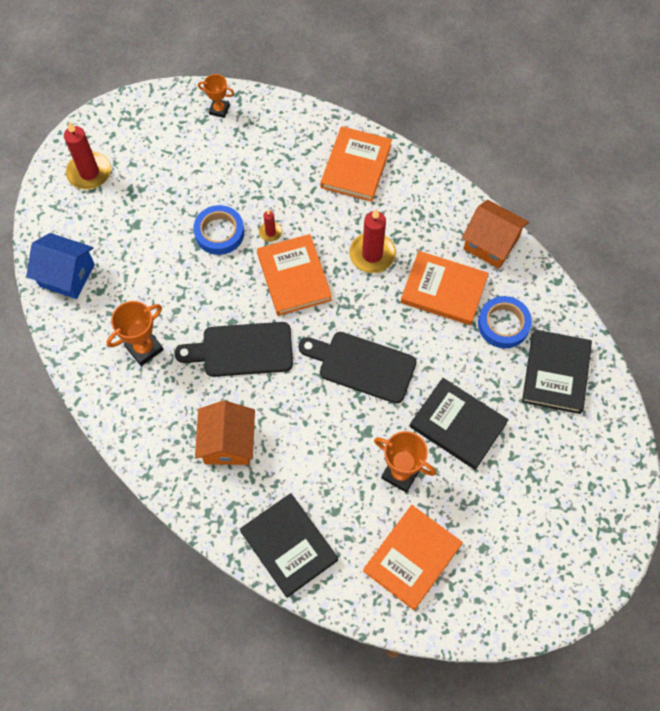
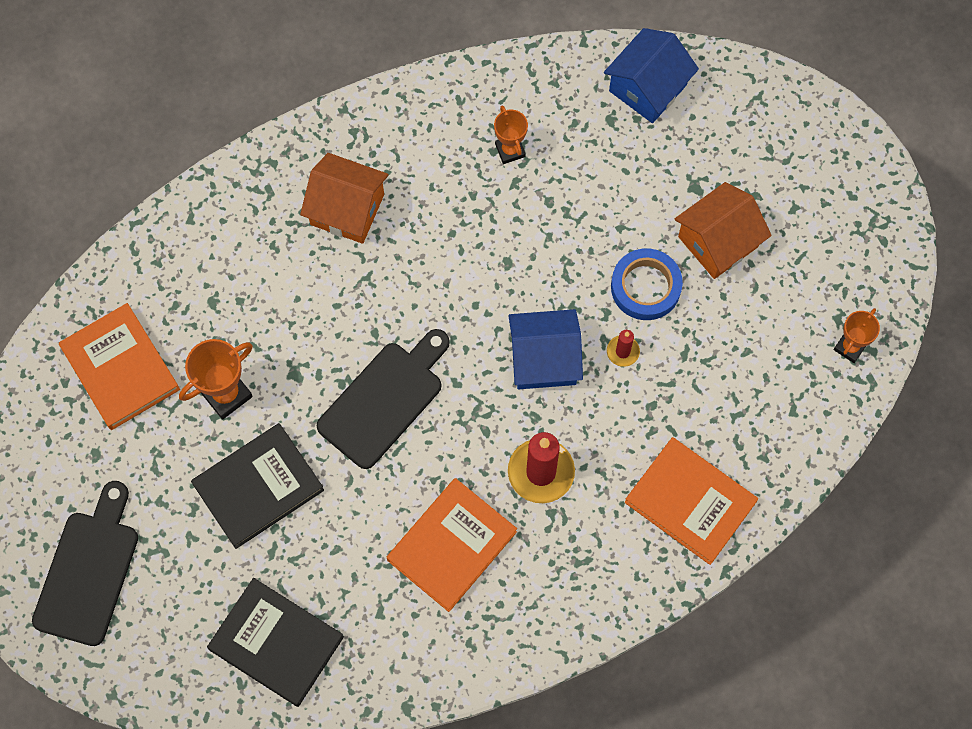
camera: 110 degrees right, 5 degrees up
(89, 172) = (798, 151): red candle -> none
(144, 348) = (510, 150): orange trophy -> orange trophy, size x0.65
(242, 350) = (463, 263): black cutting board -> black cutting board (88, 571)
(289, 545) = (194, 237): black book -> none
(294, 277) = (544, 359): orange book -> blue house
(491, 243) = (499, 640): orange house -> orange house (718, 241)
(503, 324) = (371, 604): blue tape -> none

